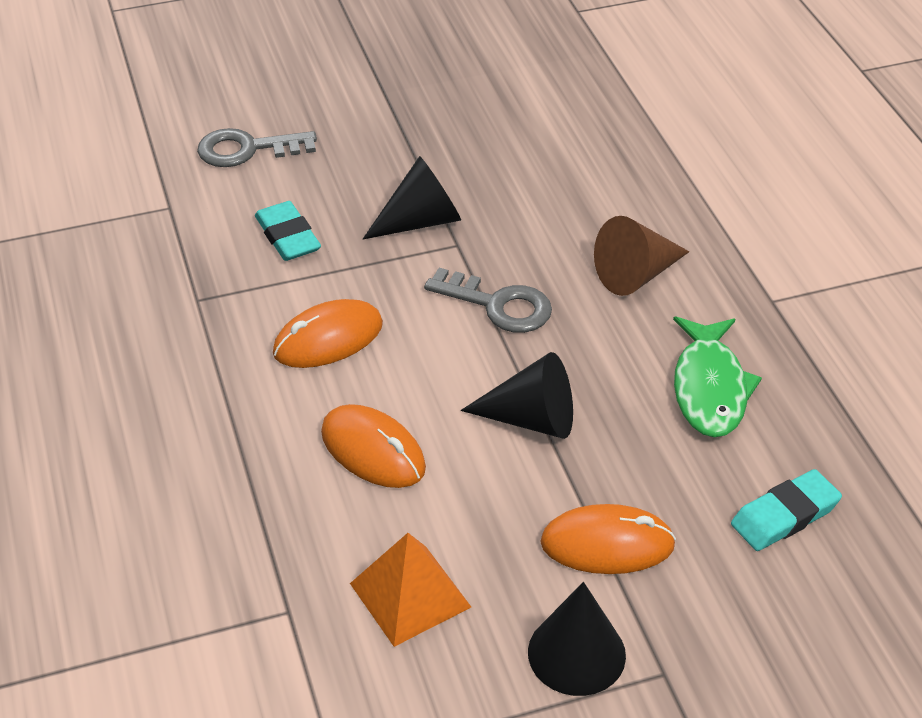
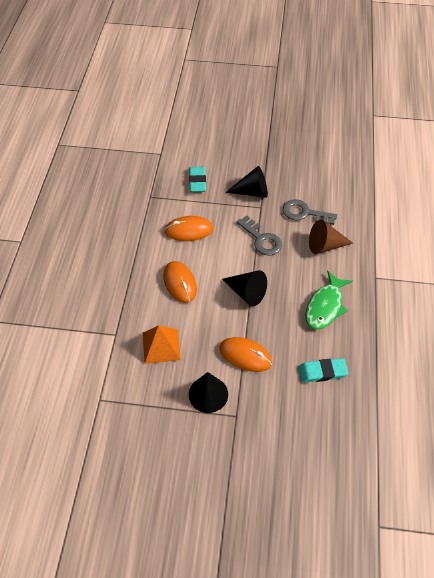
camera: 25 degrees right, 10 degrees up
(247, 149) = (202, 138): grey key -> grey key (304, 213)

